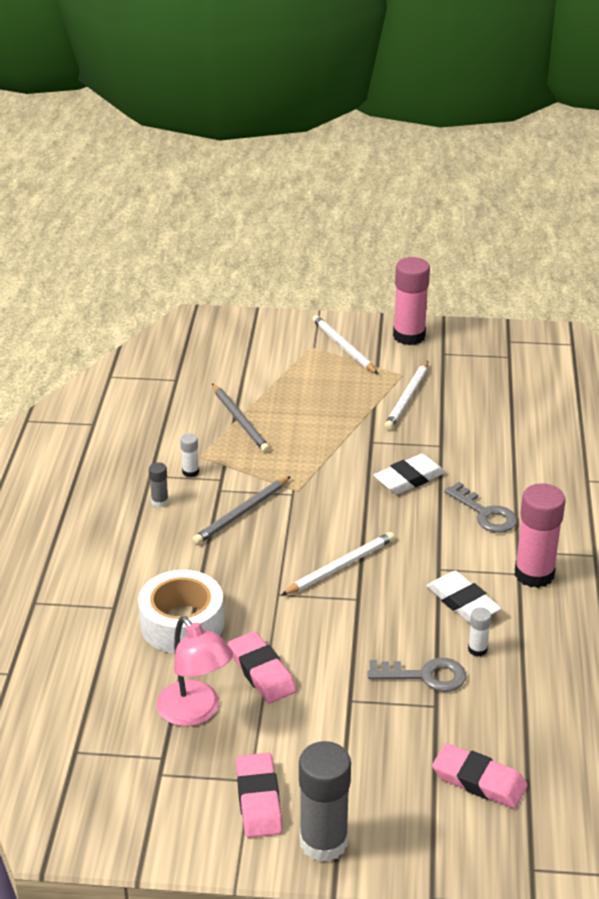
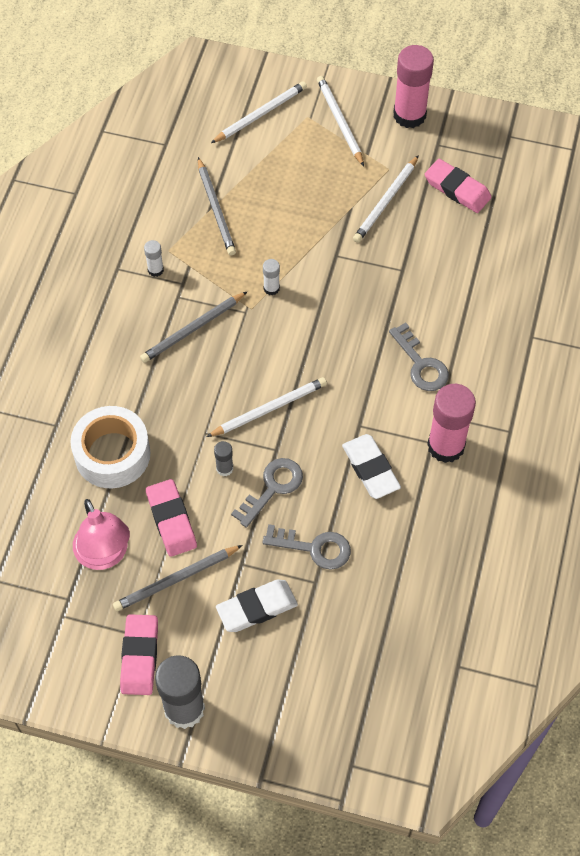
camera: 10 degrees right, 25 degrees up
(160, 501) = (120, 303): grey glue stick -> grey glue stick (224, 468)
(264, 349) = (260, 114): none -> white pencil
(281, 723) = (176, 579): none -> grey pencil
(364, 631) = (272, 488): none -> grey key
(409, 478) = (360, 309): white eraser -> white eraser (257, 608)
(477, 649) = (369, 526): white glue stick -> white glue stick (271, 288)
(479, 780) = (331, 668): pink eraser -> pink eraser (457, 189)

